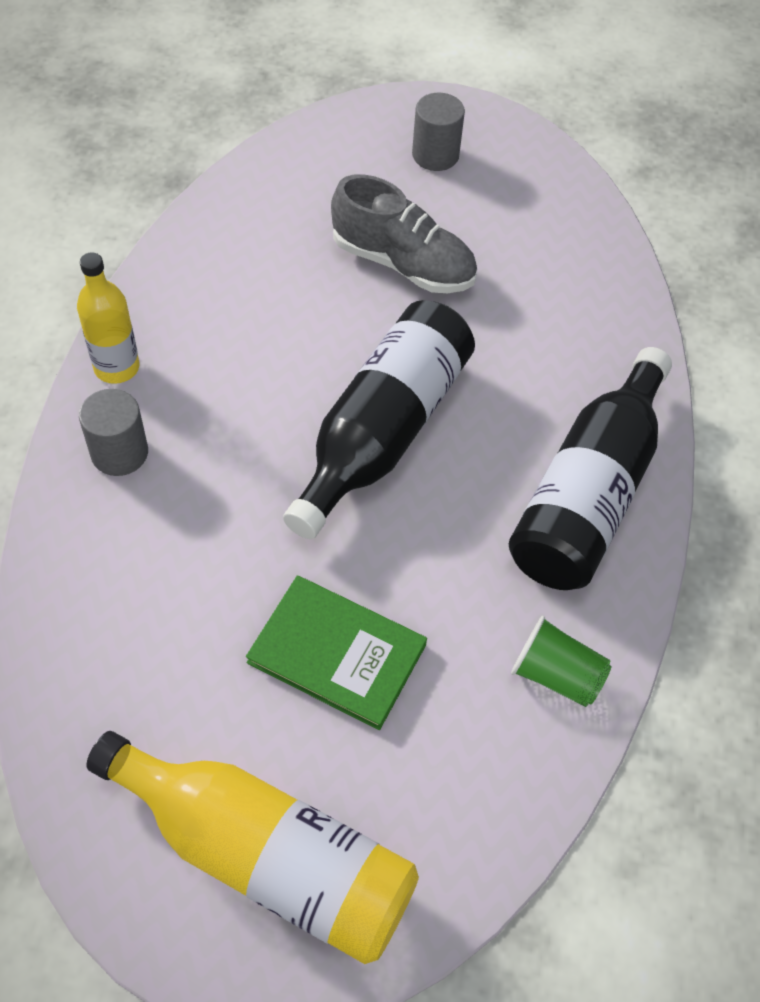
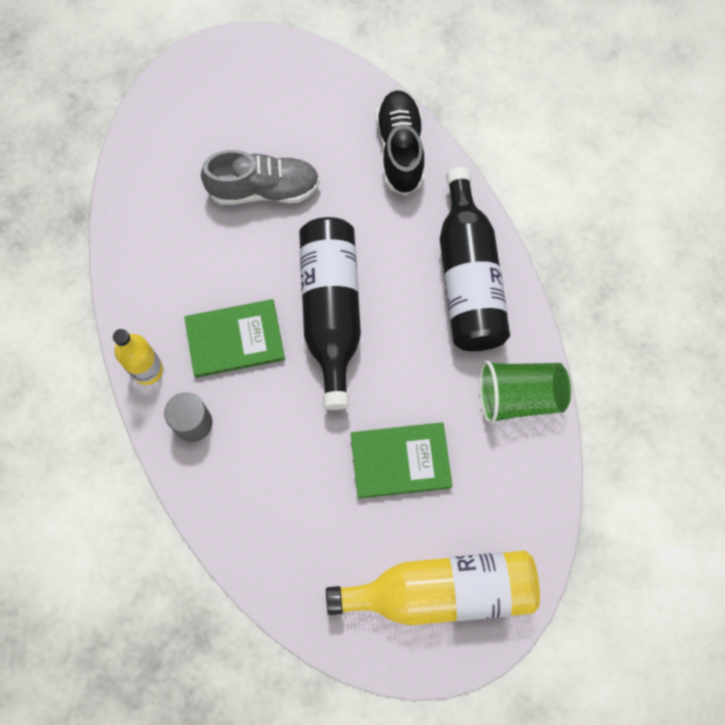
camera: 30 degrees left, 15 degrees up
(243, 394) = (235, 339): none -> green book
(435, 155) = (228, 95): grey cylinder -> none
(556, 675) = (518, 397): green cup -> green cup, size x1.53
(601, 310) = (400, 150): none -> black shoe

